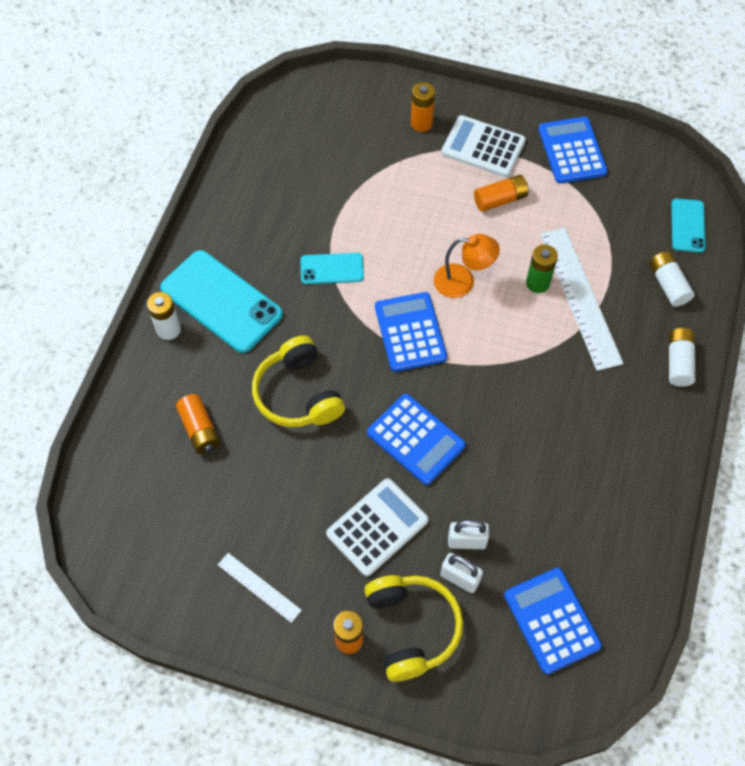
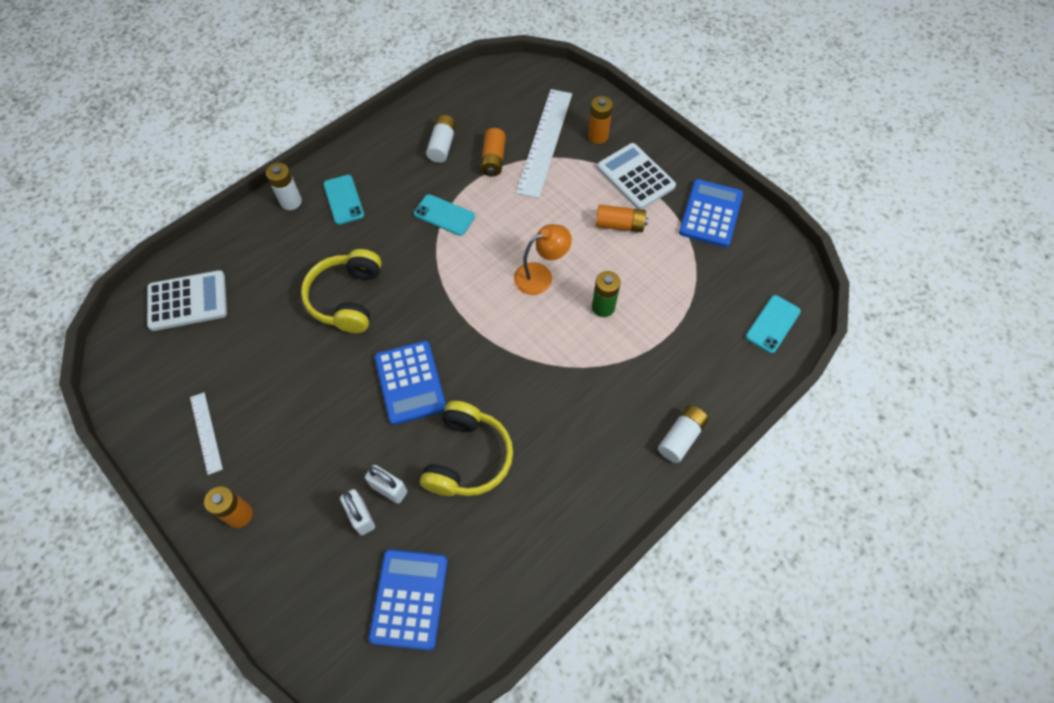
camera: 30 degrees right, 0 degrees up
(199, 429) = (256, 287): orange battery -> orange battery (493, 159)
(221, 301) = (343, 200): turquoise phone -> turquoise phone, size x0.53
(377, 527) = (328, 436): white calculator -> white calculator (187, 301)
(410, 332) = (468, 295): blue calculator -> none
(411, 628) = (293, 535): yellow headphones -> yellow headphones (468, 458)
(463, 282) = (541, 276): orange lamp -> orange lamp turned 60 degrees counterclockwise
(580, 297) = (631, 337): white ruler -> white ruler (545, 142)
(668, 284) = (719, 365): white battery -> white battery (442, 145)

